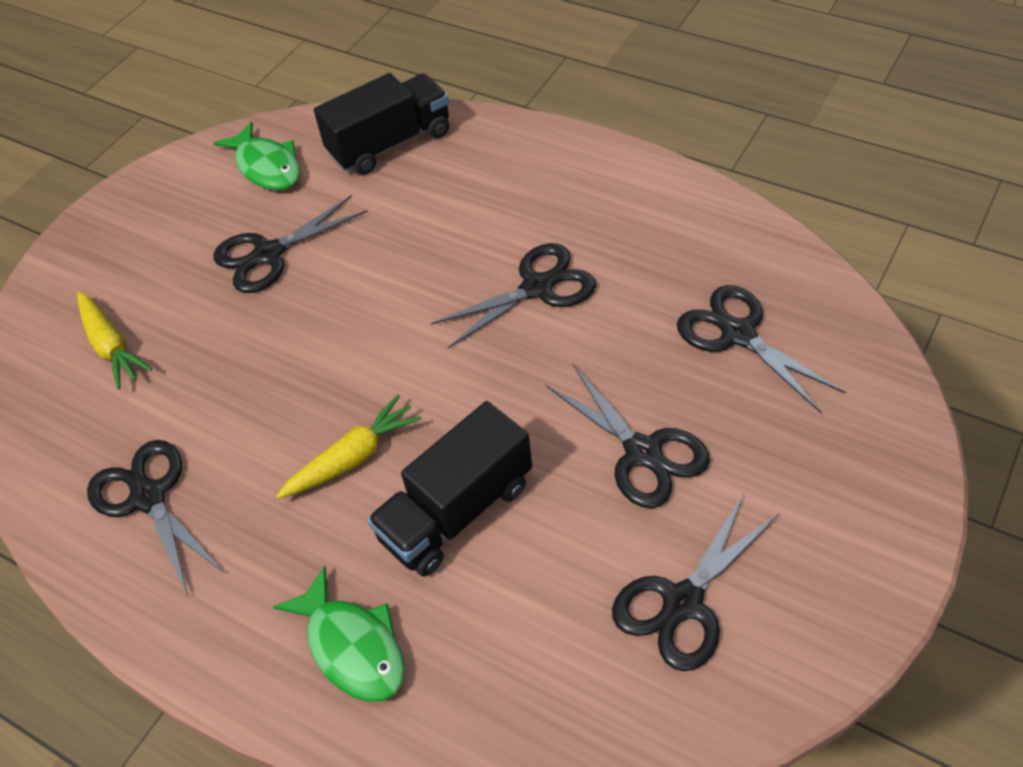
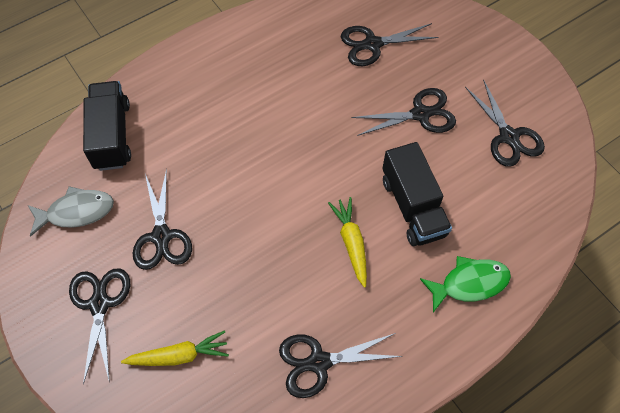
camera: 70 degrees left, 10 degrees up
(267, 167) = (76, 212): green fish -> grey fish
(537, 287) = (286, 111): black scissors -> black scissors (99, 304)

